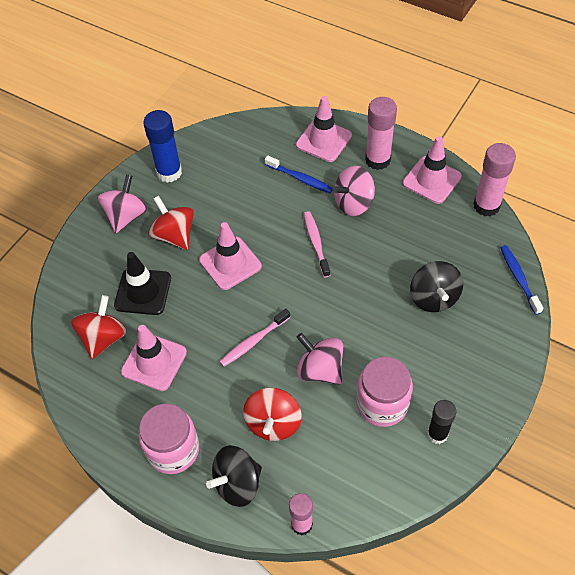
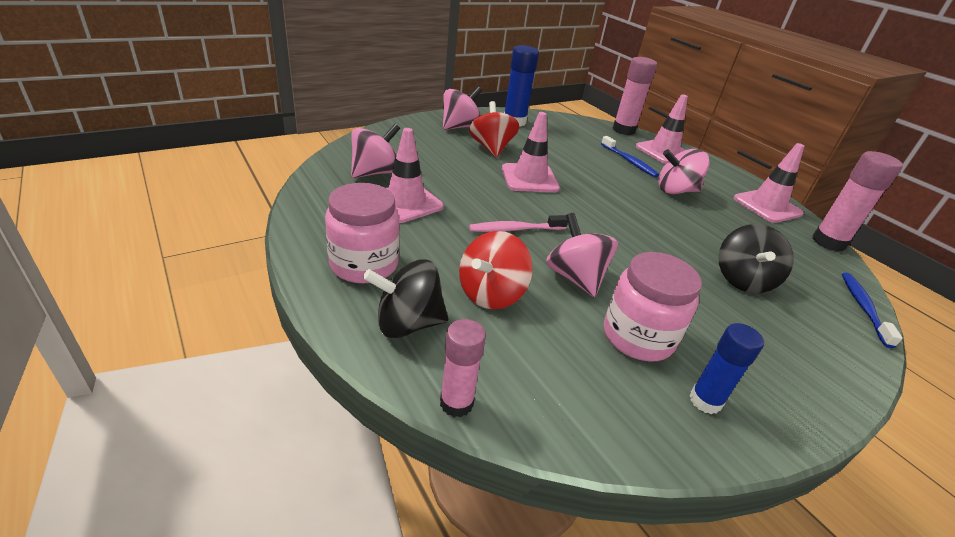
camera: 20 degrees right, 20 degrees down
(103, 338) = (375, 172): red spinning top -> pink spinning top
(143, 292) = (436, 163): black traffic cone -> none
(316, 243) = (623, 198): pink toothbrush -> none
(377, 160) = (712, 177): pink glue stick -> pink glue stick (623, 130)
(437, 434) = (705, 401): black glue stick -> blue glue stick

